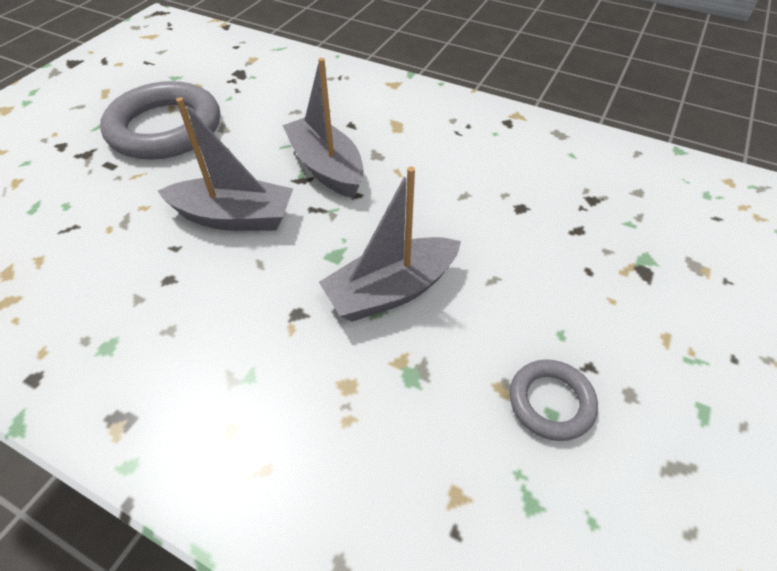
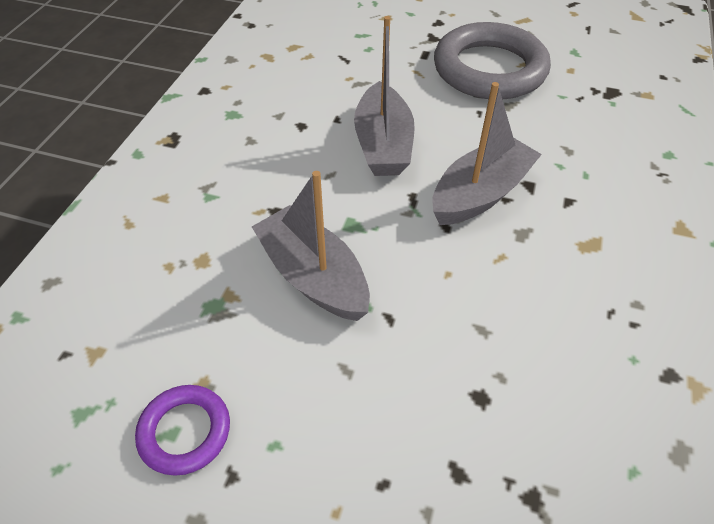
camera: 80 degrees right, 0 degrees up
(551, 402) = (185, 432): grey ring -> purple ring

